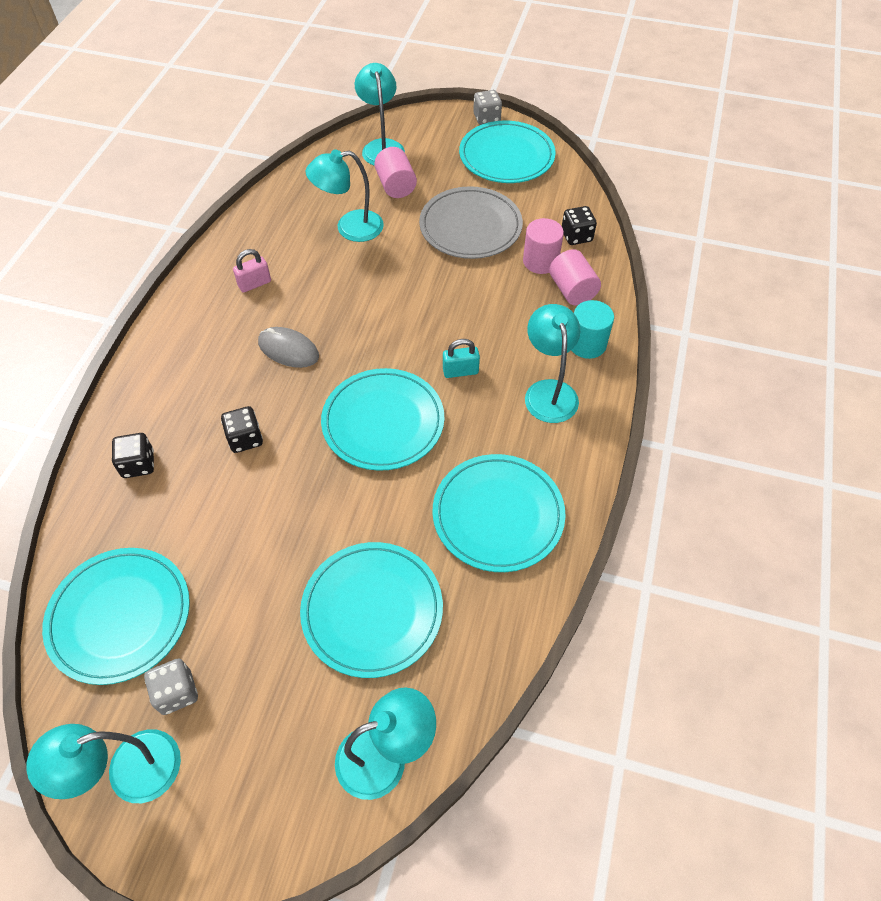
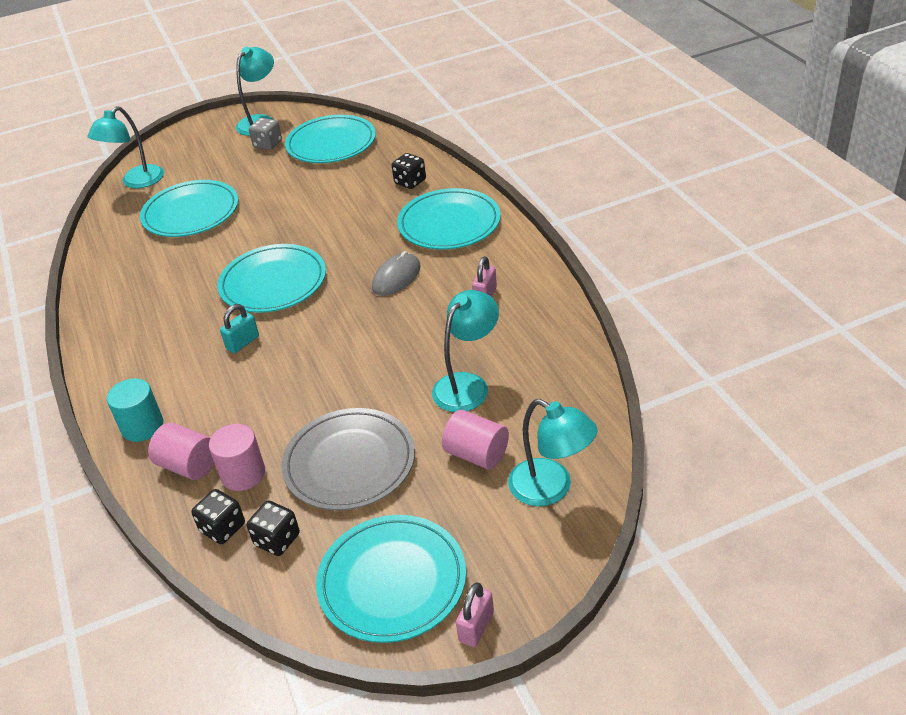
camera: 145 degrees right, 15 degrees down
(245, 438) = (360, 225): black dice -> black dice (277, 540)
(288, 349) = (396, 277): grey mouse -> grey mouse turned 45 degrees counterclockwise
(486, 118) = (476, 627): grey dice -> pink padlock
(498, 515) = (143, 286): turquoise plate -> turquoise plate (449, 223)
(548, 391) = (155, 372): turquoise lamp -> none

